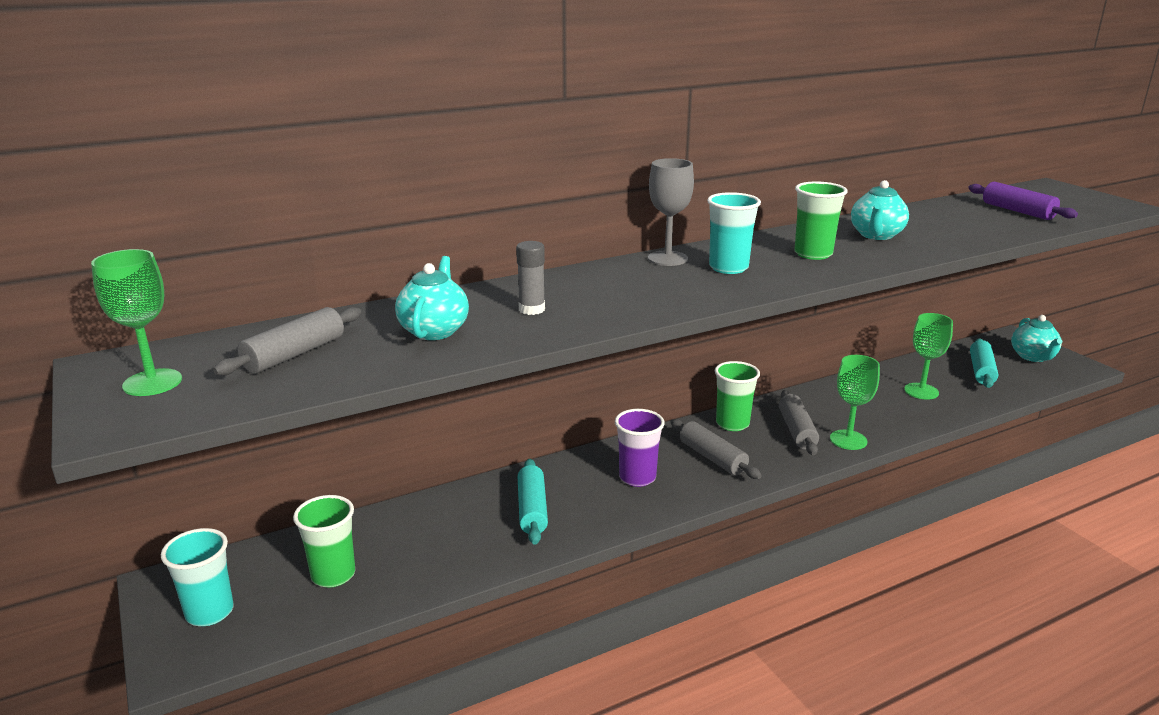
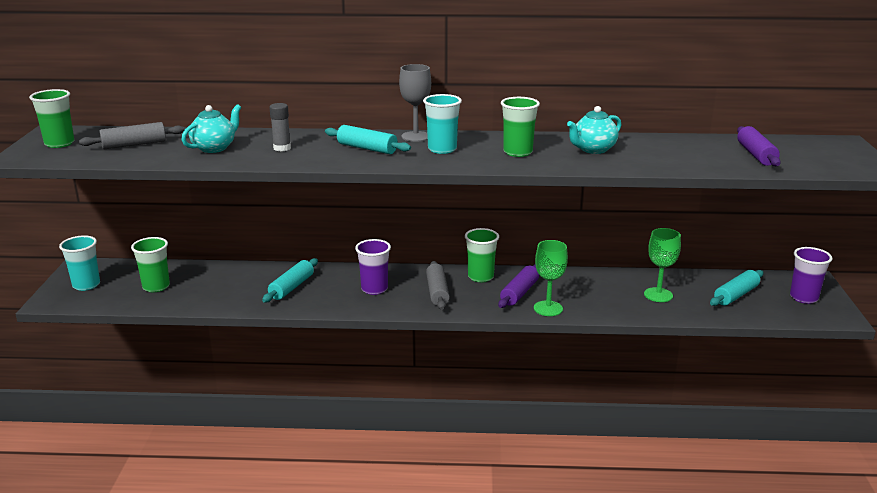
camera: 30 degrees right, 0 degrees up
(152, 382) = (59, 143): green goblet -> green cup
(641, 286) = (367, 148): none -> turquoise rolling pin
(796, 431) = (519, 293): grey rolling pin -> purple rolling pin
(1033, 357) = (803, 297): turquoise teapot -> purple cup

